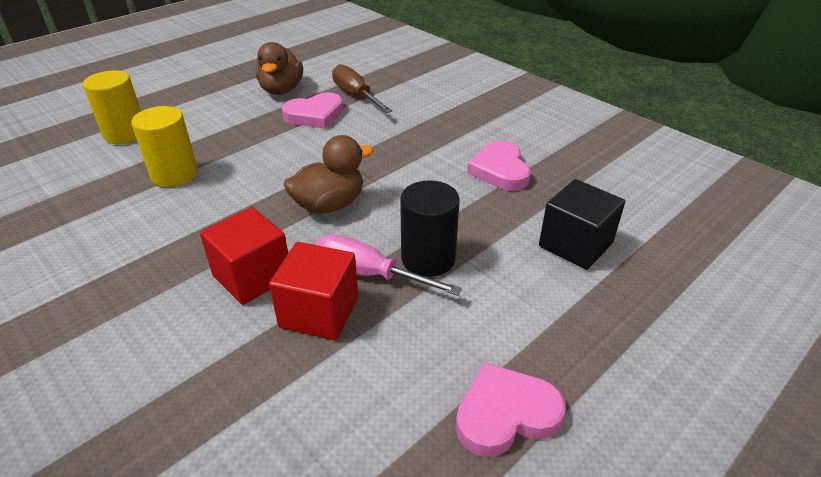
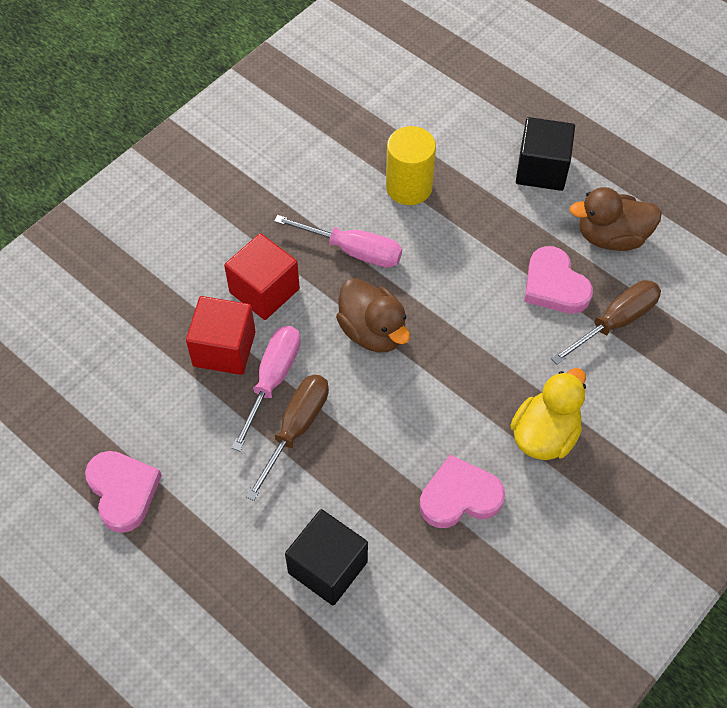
camera: 85 degrees right, 20 degrees up
(125, 134) = (478, 120): yellow cylinder -> none
(200, 110) = (541, 169): none -> black cube
(231, 211) = (354, 251): none -> pink screwdriver
(428, 258) = (296, 428): black cylinder -> brown screwdriver
(446, 130) = (545, 435): none -> yellow duck

